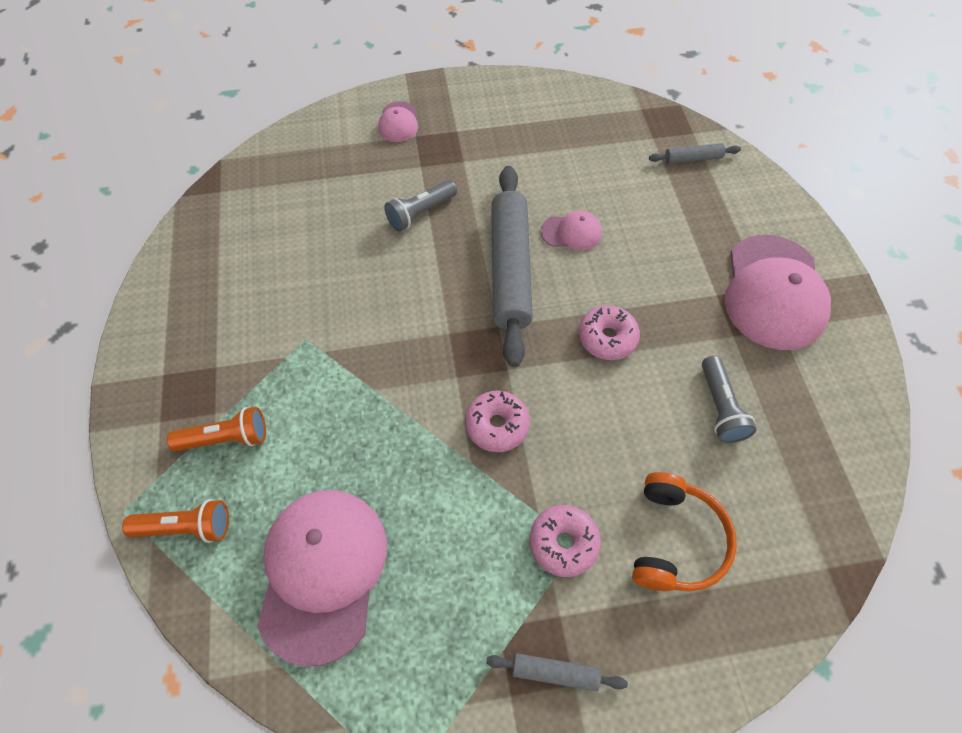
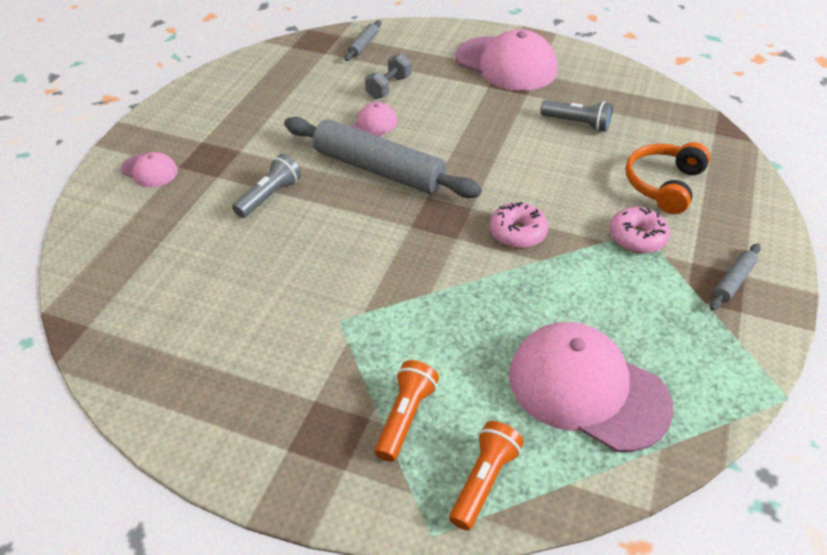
camera: 60 degrees left, 15 degrees down
(420, 213) = (270, 196): grey flashlight -> grey flashlight turned 135 degrees counterclockwise
(607, 338) = (483, 148): pink donut -> none
(640, 213) = (388, 87): none -> grey dumbbell
(675, 540) = (663, 184): orange headphones -> orange headphones turned 105 degrees counterclockwise

